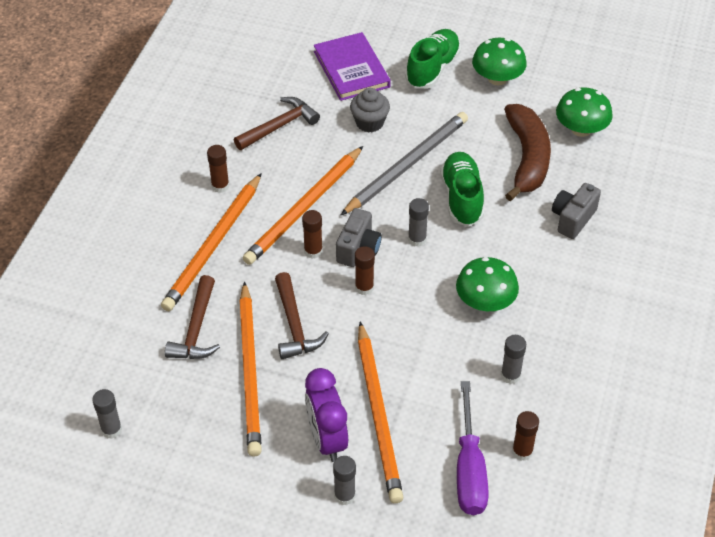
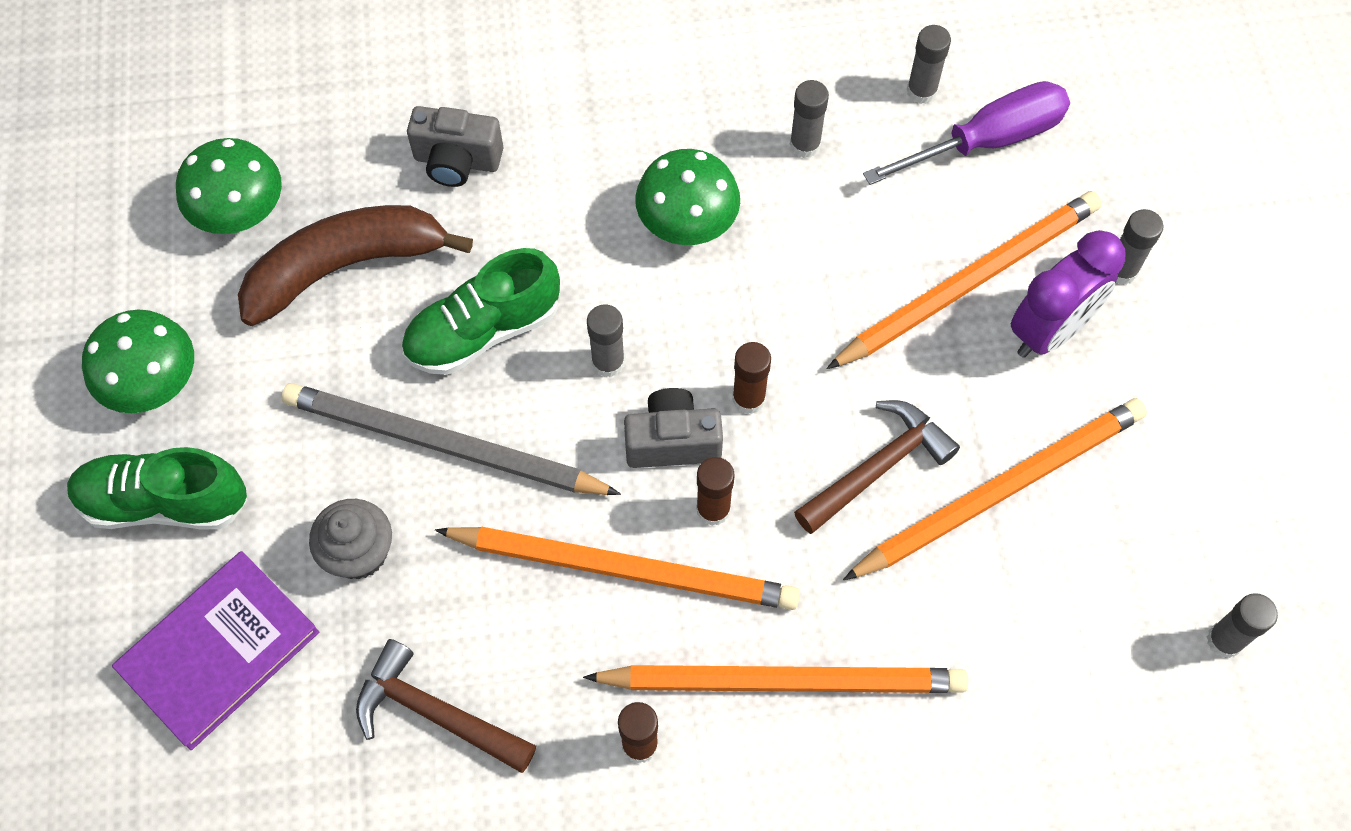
camera: 115 degrees left, 15 degrees up
(196, 329) = (969, 614): brown hammer -> none
(522, 451) = (921, 91): brown glue stick -> grey glue stick

